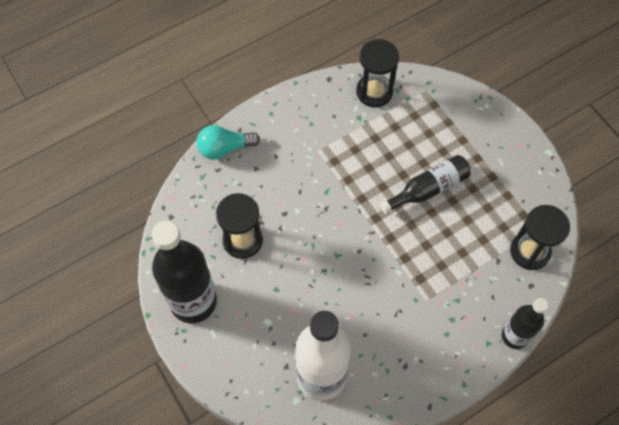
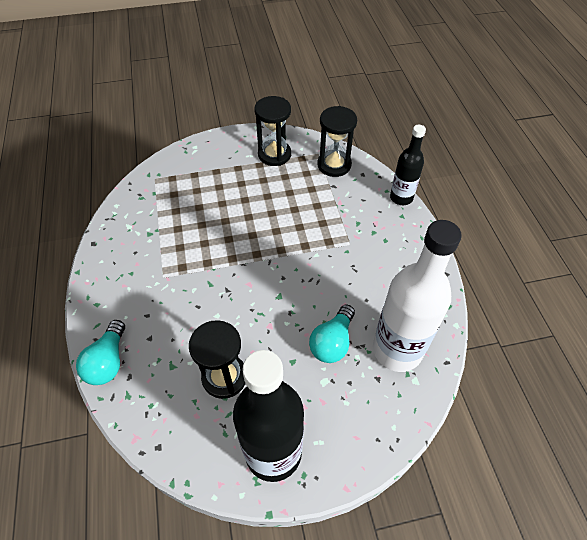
camera: 70 degrees left, 10 degrees down
(307, 317) = (332, 342): none -> turquoise light bulb
(374, 92) = (131, 214): black hourglass -> black hourglass (274, 154)
(428, 189) = (248, 208): black bottle -> none

